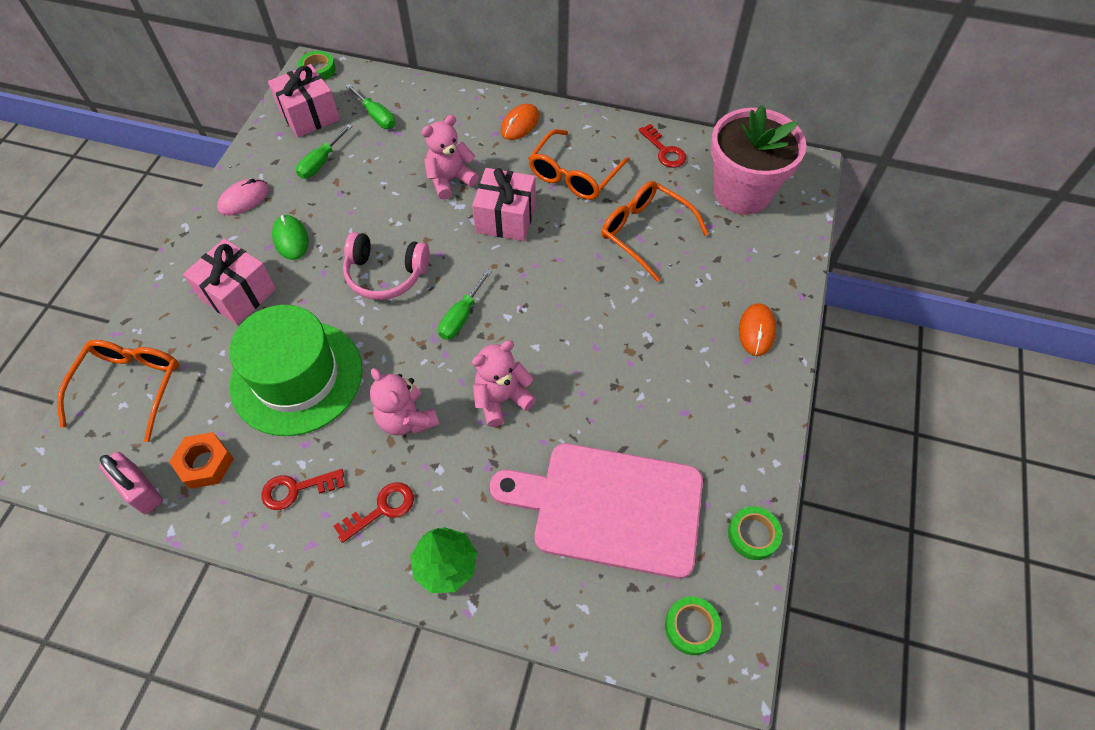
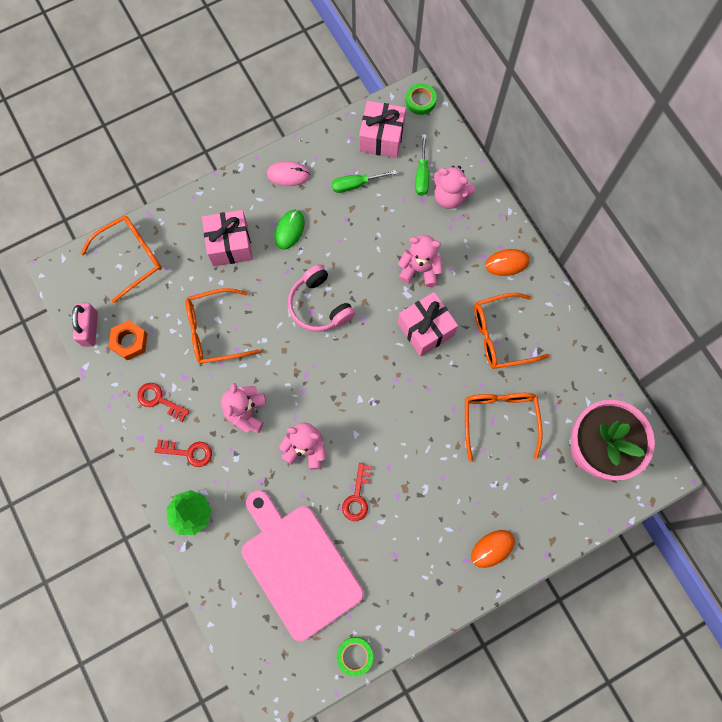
camera: 45 degrees right, 15 degrees up
(297, 377) = (214, 331): green hat -> orange glasses
(418, 114) = (449, 197): none -> pink teddy bear
(462, 316) = (335, 375): green screwdriver -> none
(664, 150) = (580, 370): red key -> red key (357, 497)
(691, 627) = (273, 666): green tape -> none

